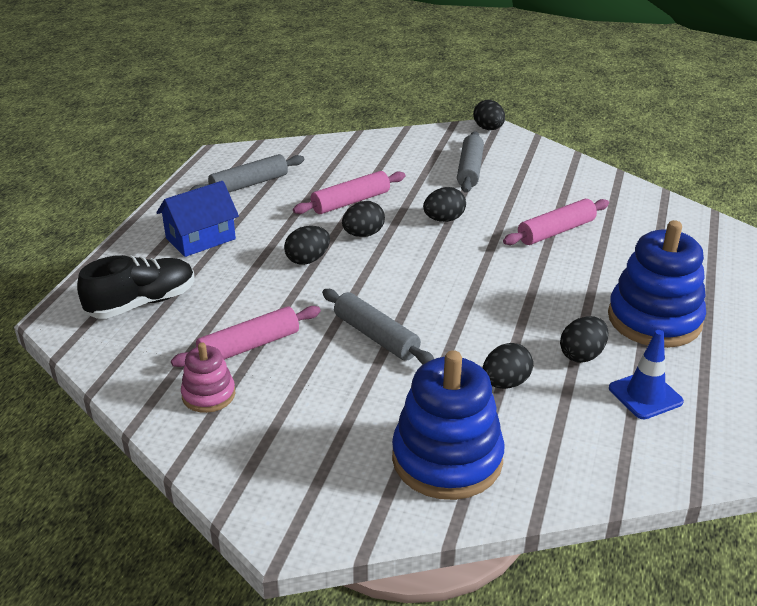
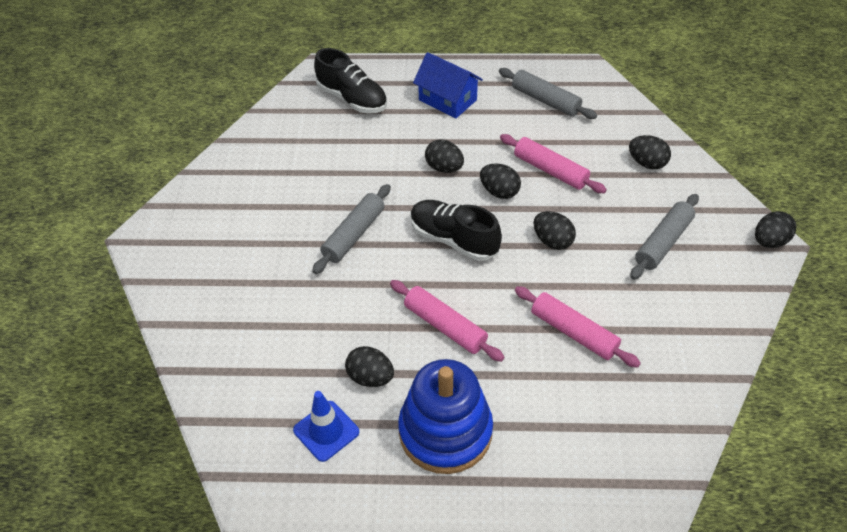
camera: 75 degrees right, 15 degrees up
(208, 395) = (261, 164): pink stacking toy -> none
(249, 346) = (319, 168): pink rolling pin -> pink rolling pin (445, 326)
(415, 272) = (453, 239): none -> black shoe
(447, 459) = (221, 307): blue stacking toy -> none
(469, 170) = (663, 242): grey rolling pin -> grey rolling pin turned 45 degrees counterclockwise
(505, 383) = (317, 328): black egg -> black egg (647, 163)

